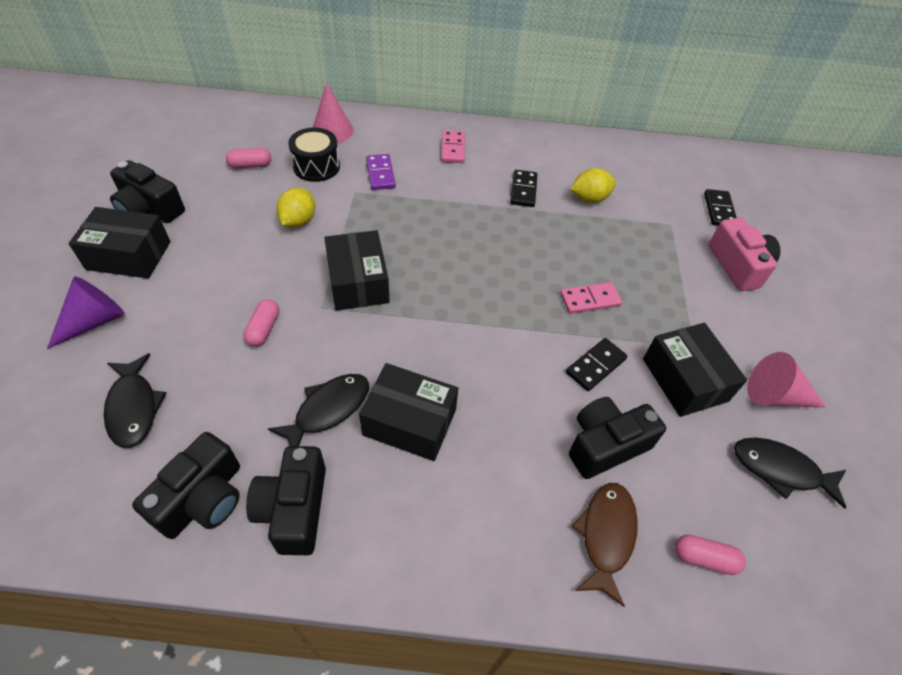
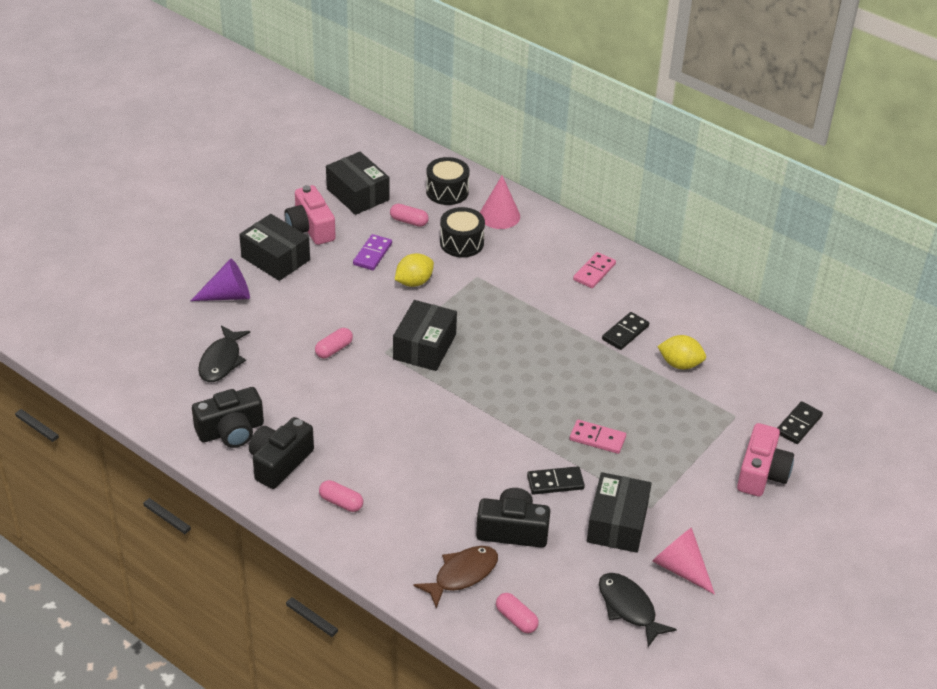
camera: 35 degrees right, 10 degrees down
(149, 209) = (310, 228): black camera -> pink camera
(268, 126) = (447, 191): none -> black drum
(328, 410) = (340, 419): black fish -> none
(380, 174) = (510, 270): purple domino -> purple domino (372, 254)
(406, 521) = (341, 502): none -> pink capsule
(409, 422) = (388, 451): black box -> black box (358, 194)

